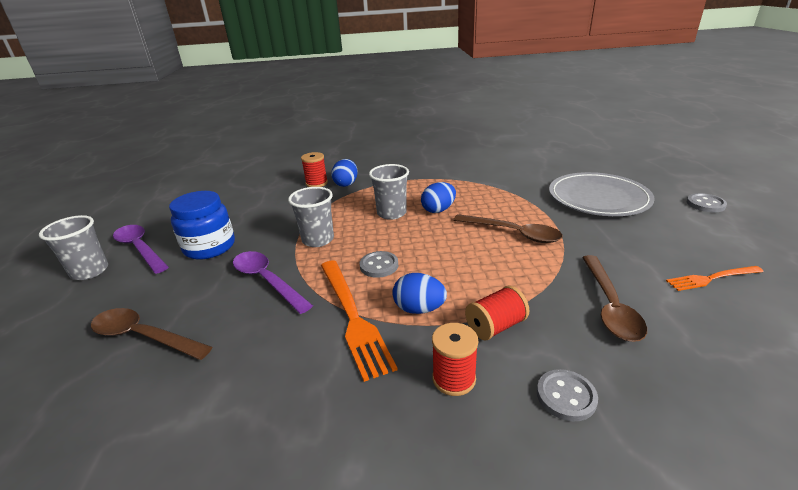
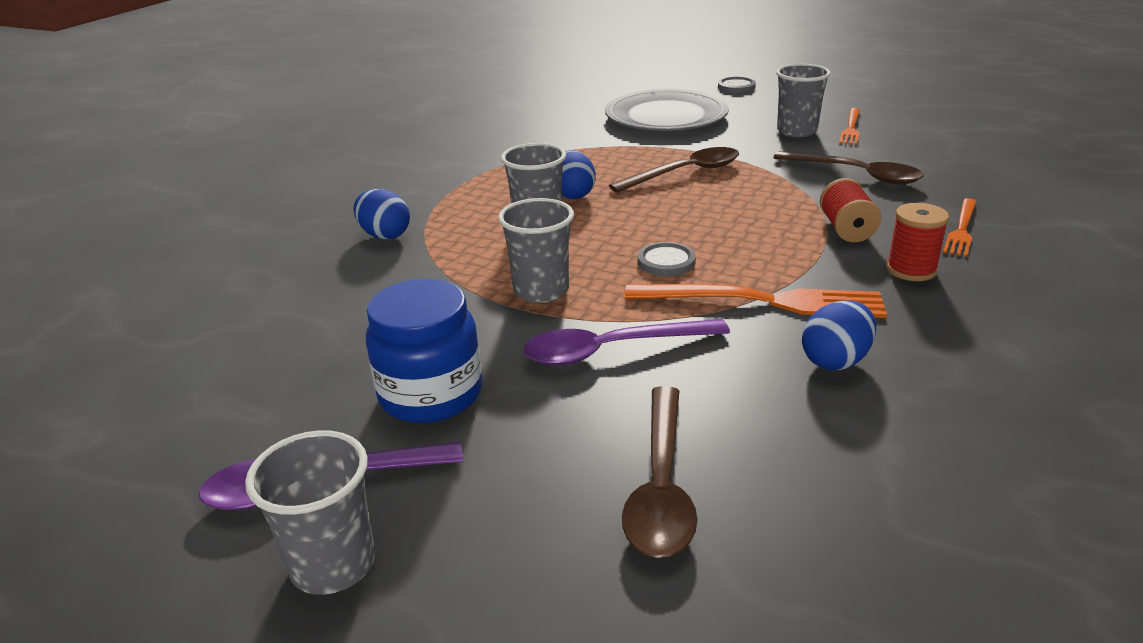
camera: 60 degrees left, 0 degrees up
(143, 336) = (661, 486): brown spoon -> brown spoon turned 45 degrees counterclockwise
(316, 183) = (337, 258): red spool -> none
(419, 309) = (783, 259): blue egg -> blue egg (835, 361)
(566, 396) = (961, 229): grey button -> orange fork
(658, 254) = (797, 131): none -> grey cup

